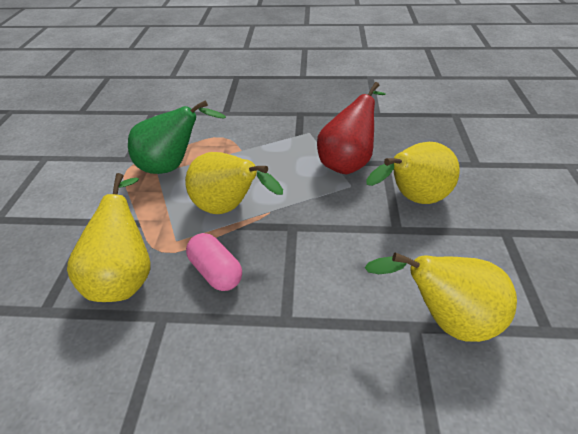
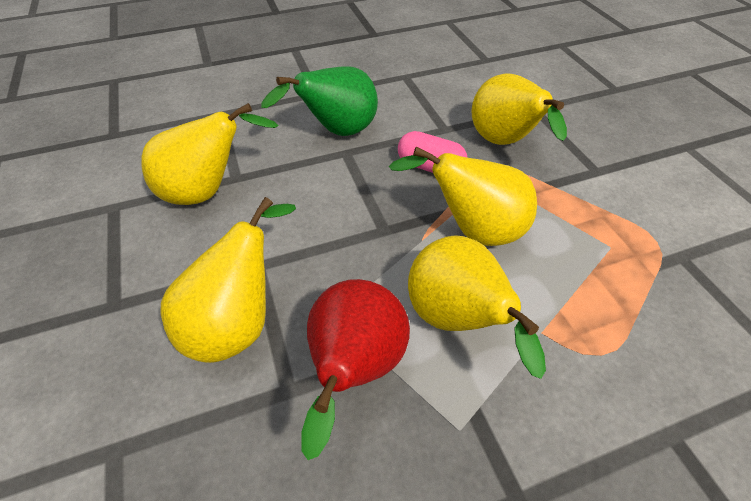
camera: 155 degrees right, 5 degrees up
(173, 166) = (605, 265): green pear -> green pear (337, 132)
(281, 166) = (456, 319): none -> yellow pear

